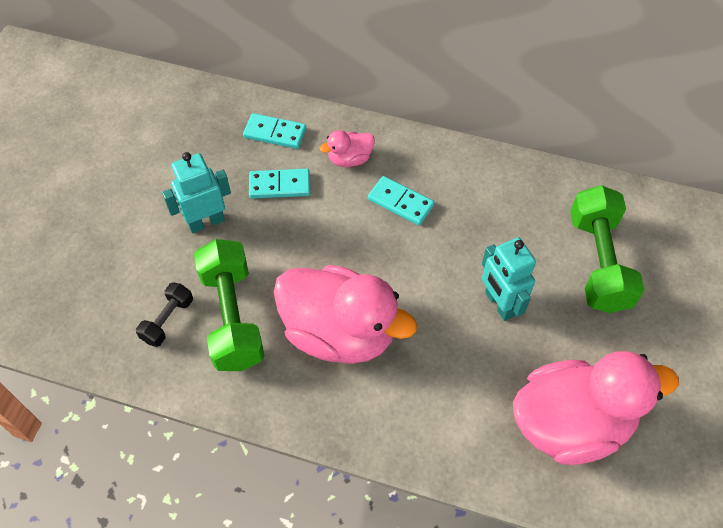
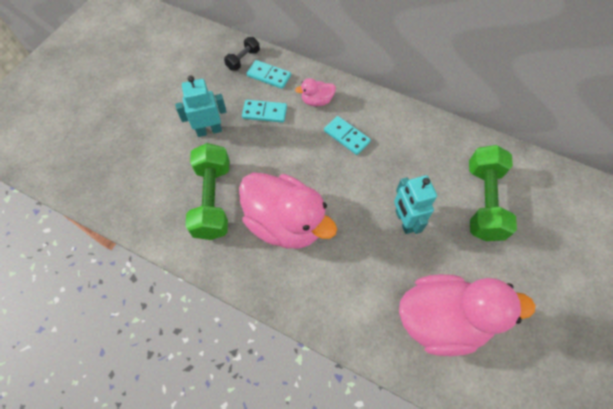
camera: 10 degrees right, 5 degrees up
(167, 320) = (168, 195): black dumbbell -> black dumbbell (243, 60)

